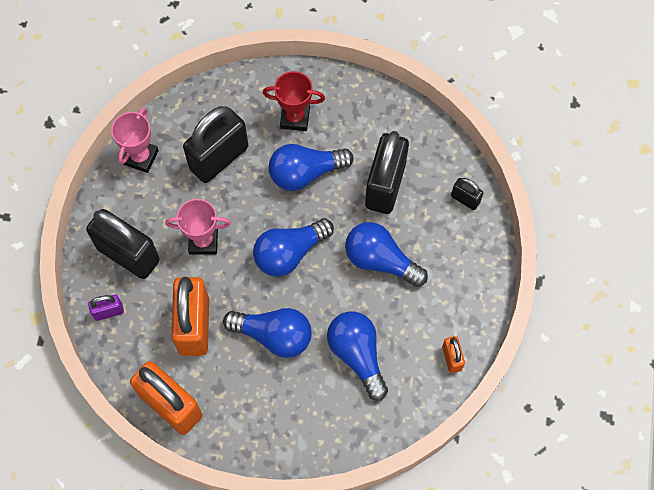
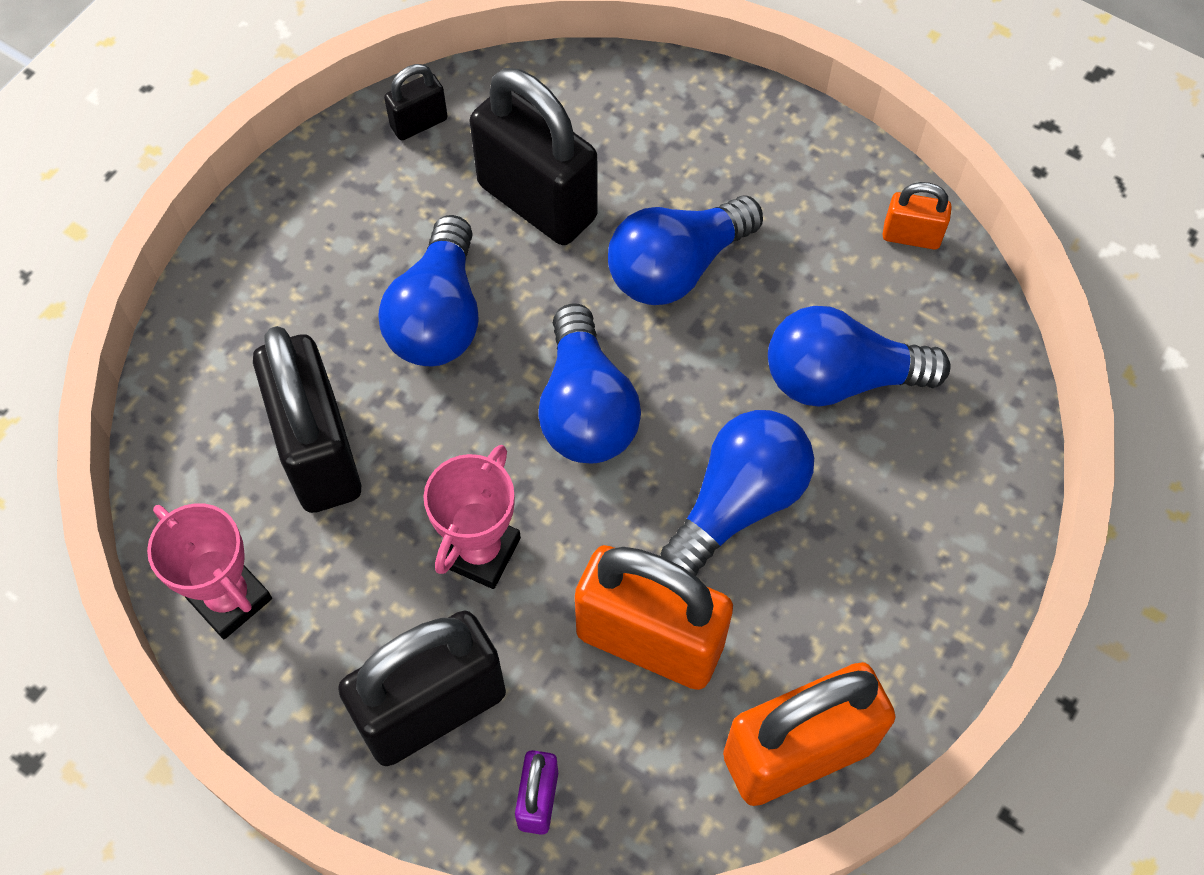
camera: 65 degrees left, 5 degrees down
(295, 118) = (316, 288): red trophy -> none
(465, 199) = (629, 95): black padlock -> black padlock (419, 123)

